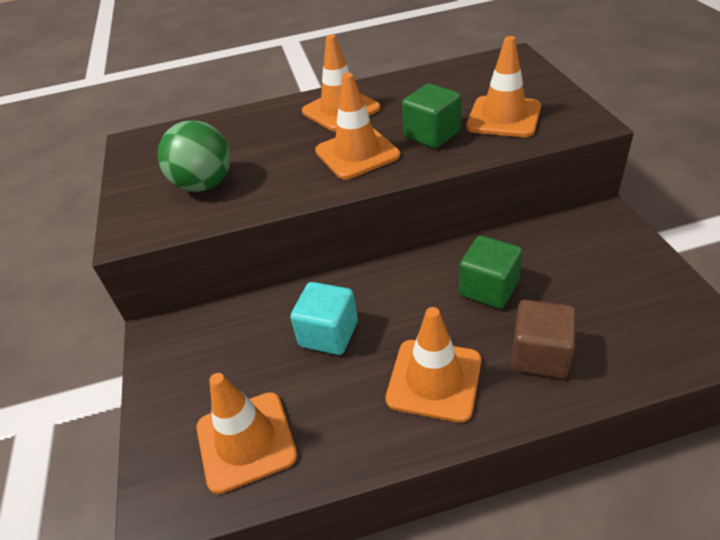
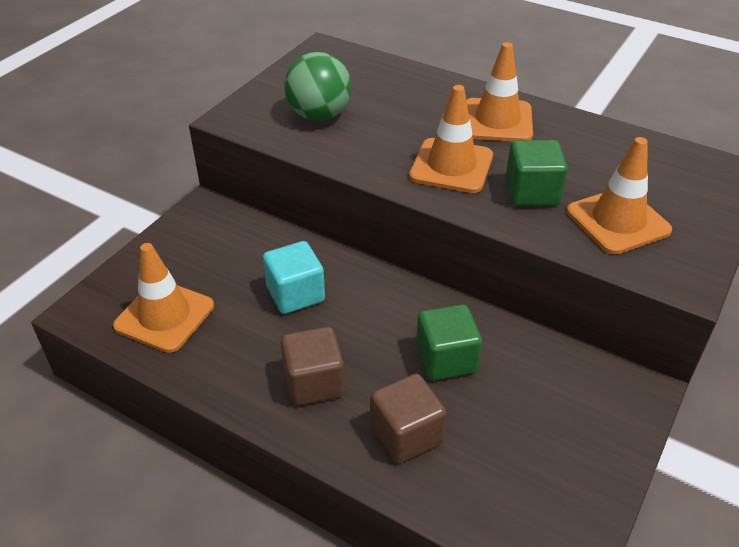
camera: 40 degrees right, 0 degrees up
(434, 380) = (314, 382): orange traffic cone -> brown cube

